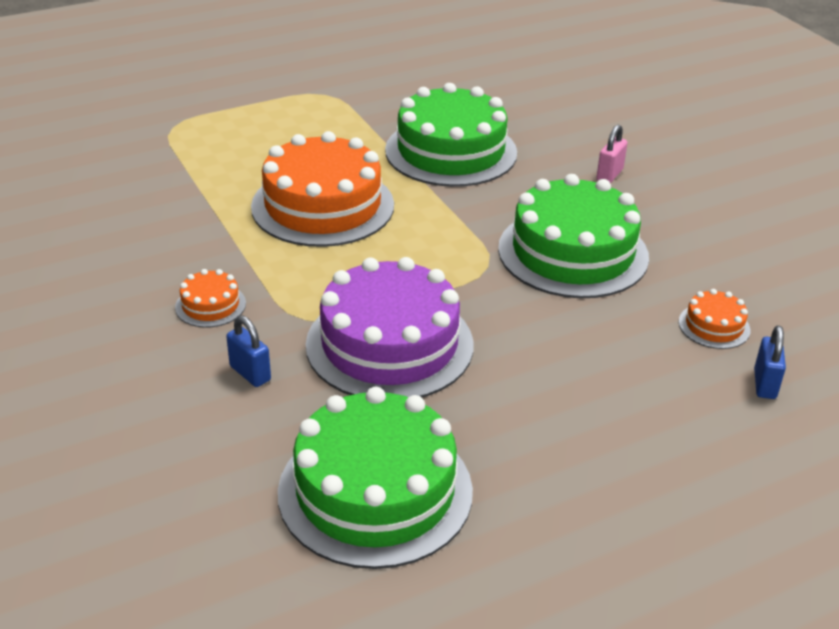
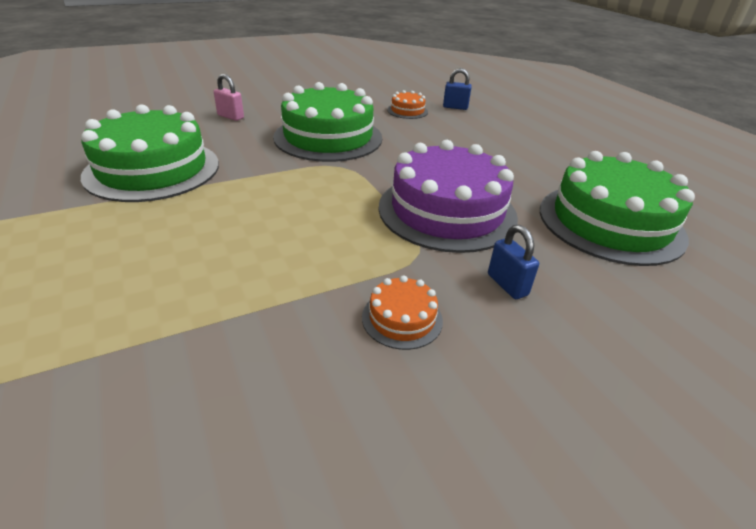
camera: 90 degrees left, 0 degrees up
(250, 373) = (507, 285): blue padlock -> blue padlock turned 75 degrees counterclockwise
(323, 206) = (219, 241): orange cake -> none

